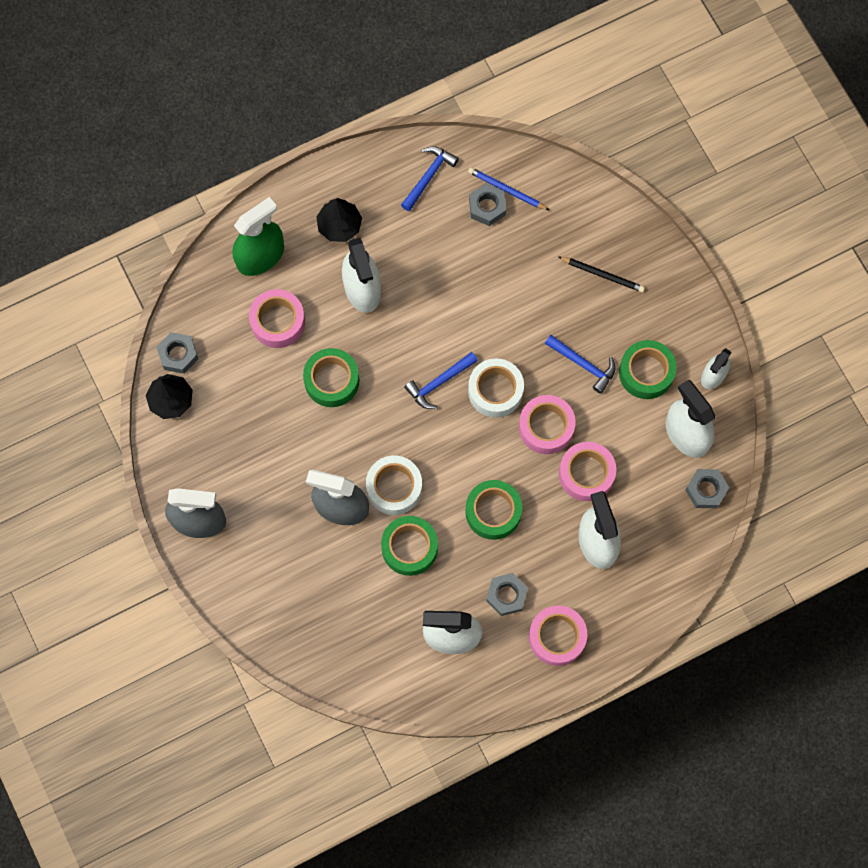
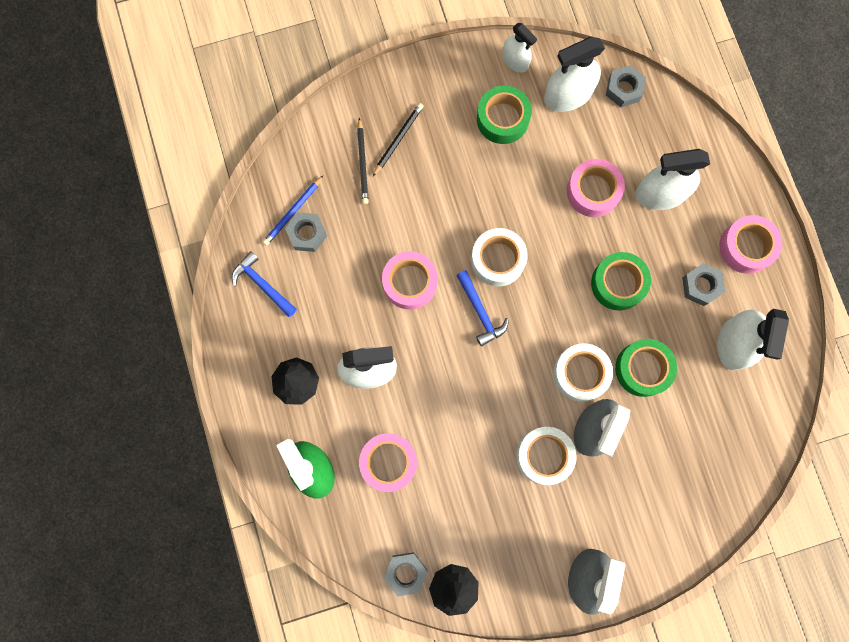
camera: 80 degrees left, 5 degrees up
(307, 464) = (544, 456): none -> white tape
(332, 380) = (460, 417): green tape -> none
(546, 427) = (541, 219): pink tape -> pink tape (410, 282)
(570, 245) = (362, 163): none -> black pencil
(583, 364) = (485, 174): blue hammer -> none

